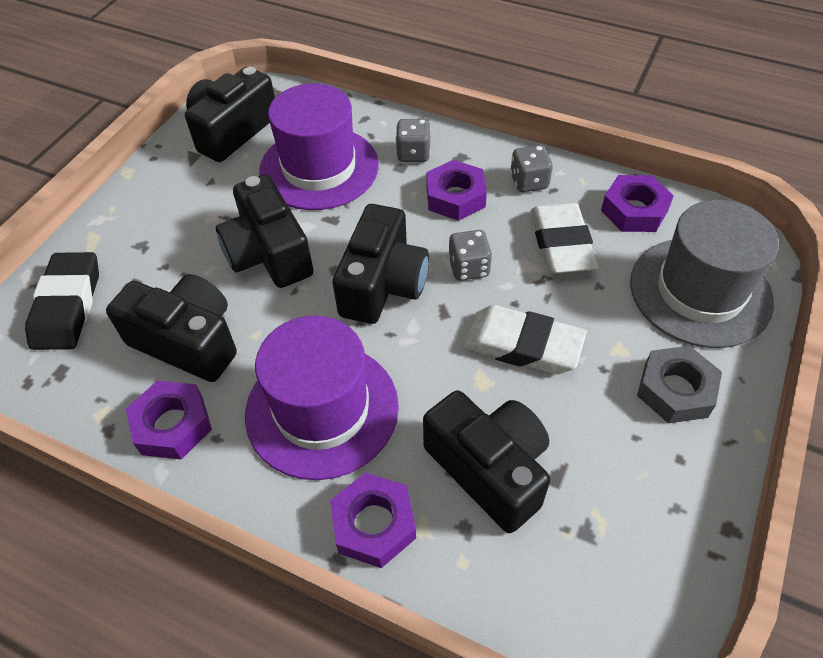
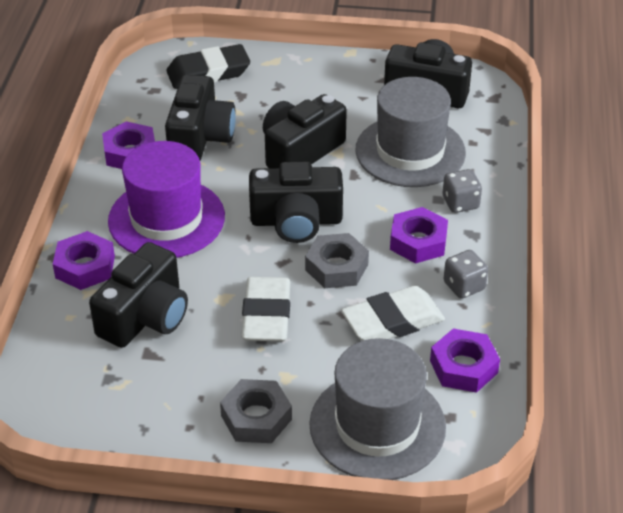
camera: 70 degrees right, 10 degrees down
(319, 168) = (410, 151): purple hat -> grey hat
(469, 268) = (336, 267): grey dice -> grey nut

